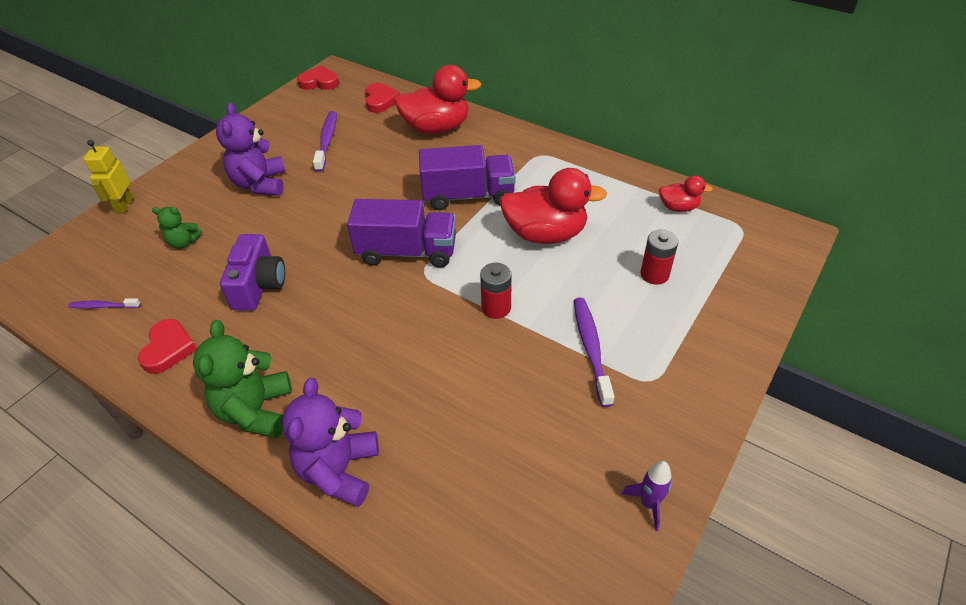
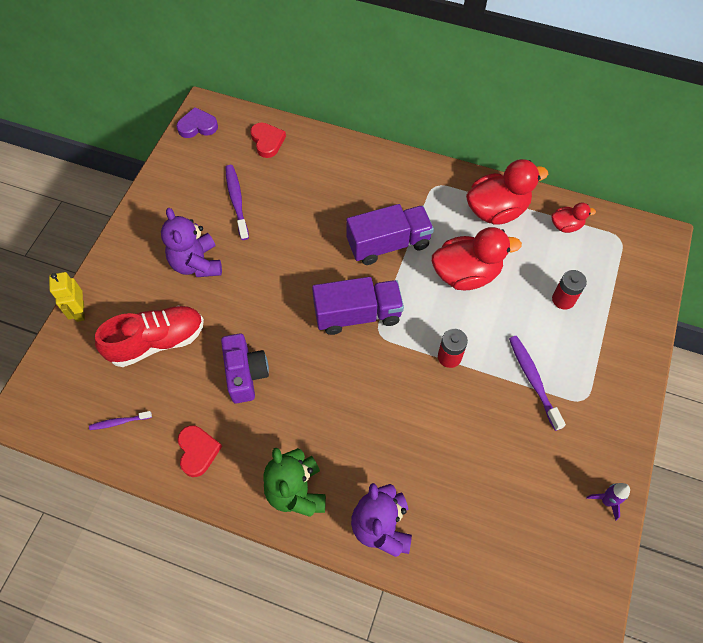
camera: 15 degrees left, 15 degrees up
(184, 242) = (157, 342): green teddy bear -> red shoe
(319, 82) = (197, 126): red heart -> purple heart
(436, 128) = (333, 168): red duck -> red duck (496, 210)

